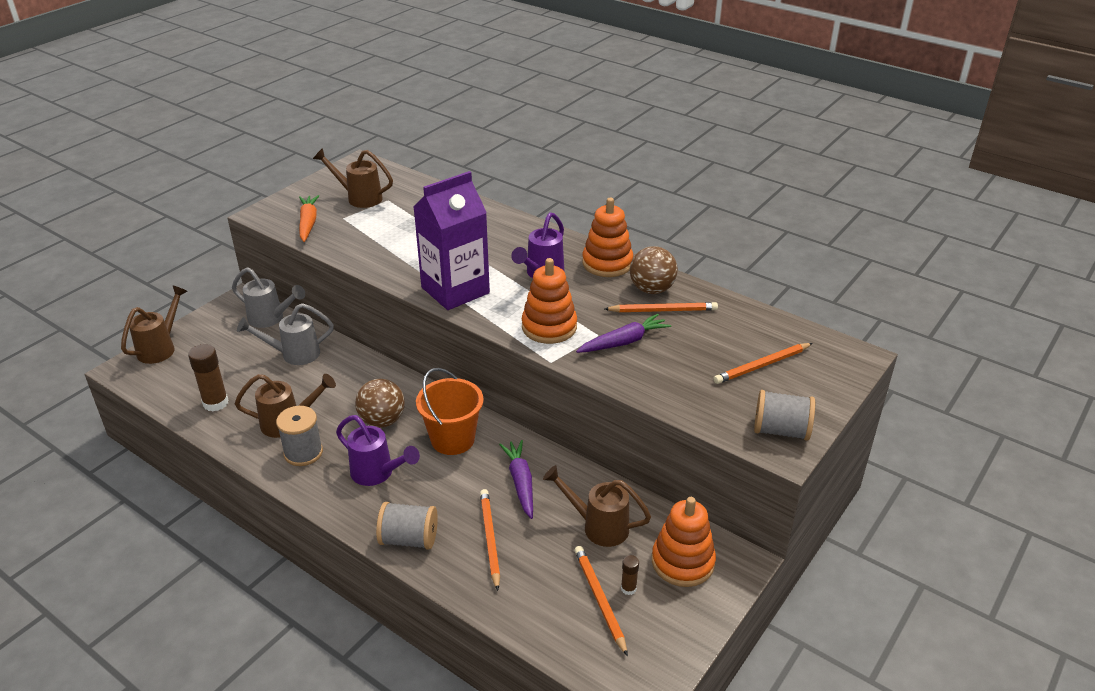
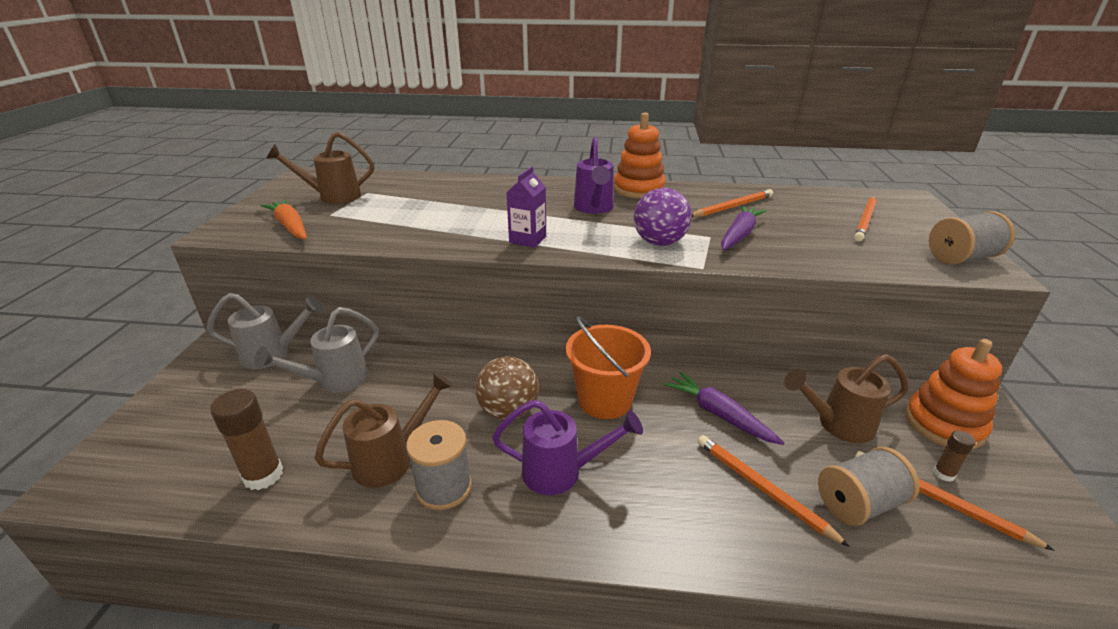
camera: 30 degrees left, 5 degrees down
(161, 347) = (125, 436): brown watering can -> none
(409, 539) = (680, 535): grey spool -> grey spool (858, 504)
(455, 290) = (527, 239): purple carton -> purple carton, size x0.48
(549, 327) = (659, 242): orange stacking toy -> purple ball
(652, 289) = (701, 196): brown ball -> none

